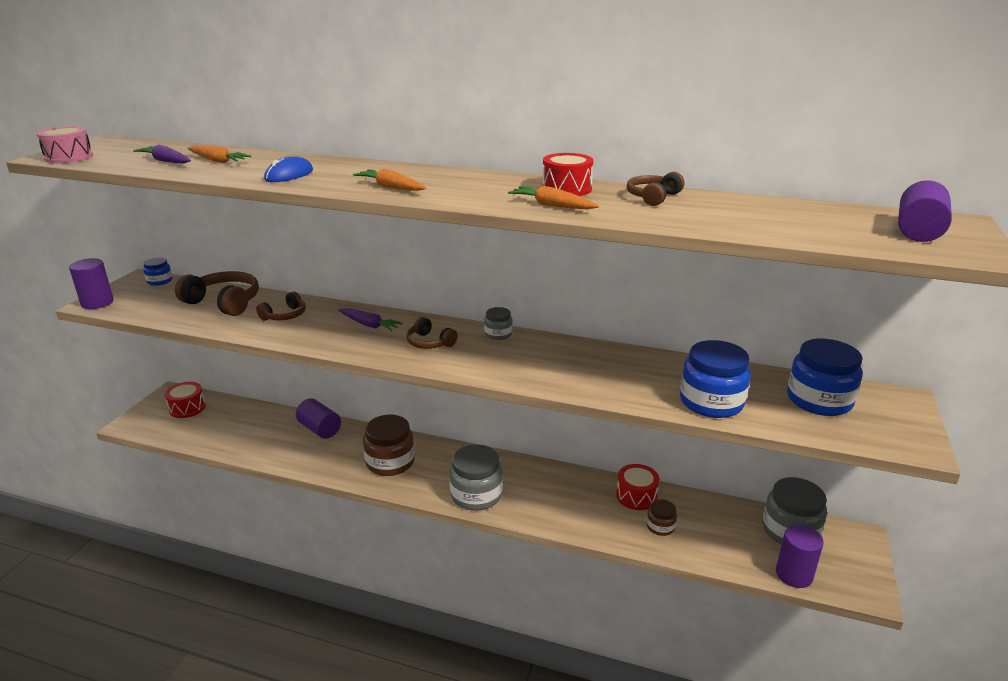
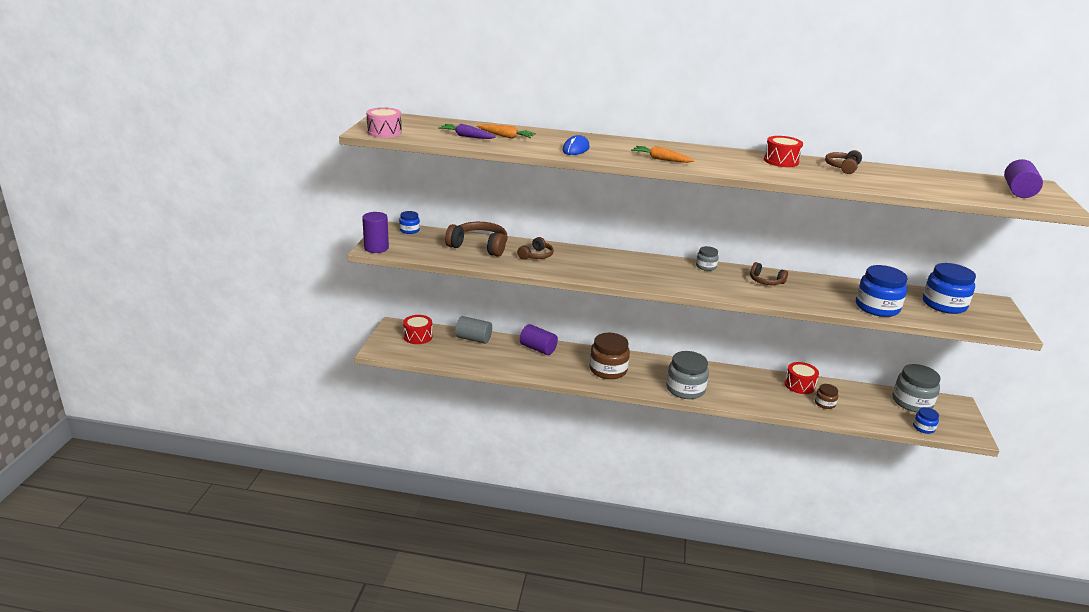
camera: 10 degrees left, 0 degrees up
(250, 413) = (473, 339): none -> grey cylinder
(369, 325) = (606, 261): purple carrot -> none
(430, 342) = (661, 273): brown headphones -> brown headphones (766, 281)
(552, 205) = (784, 173): orange carrot -> none
(794, 574) = (923, 428): purple cylinder -> blue jar

